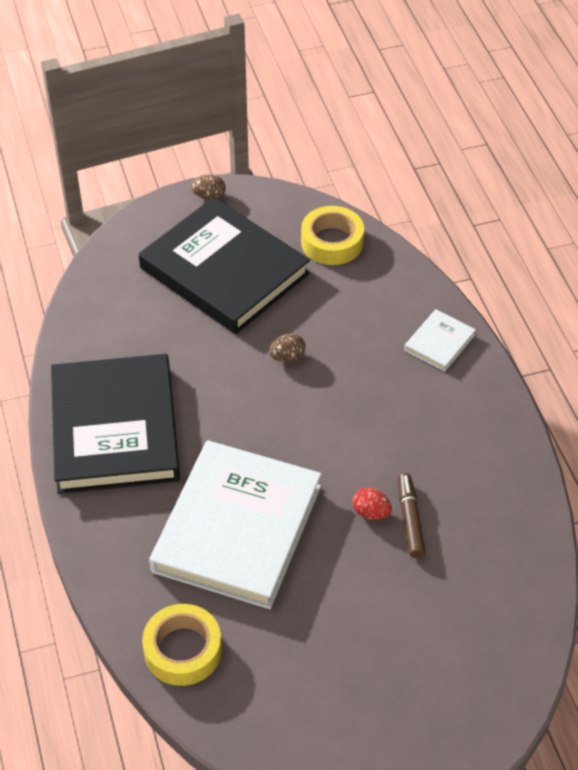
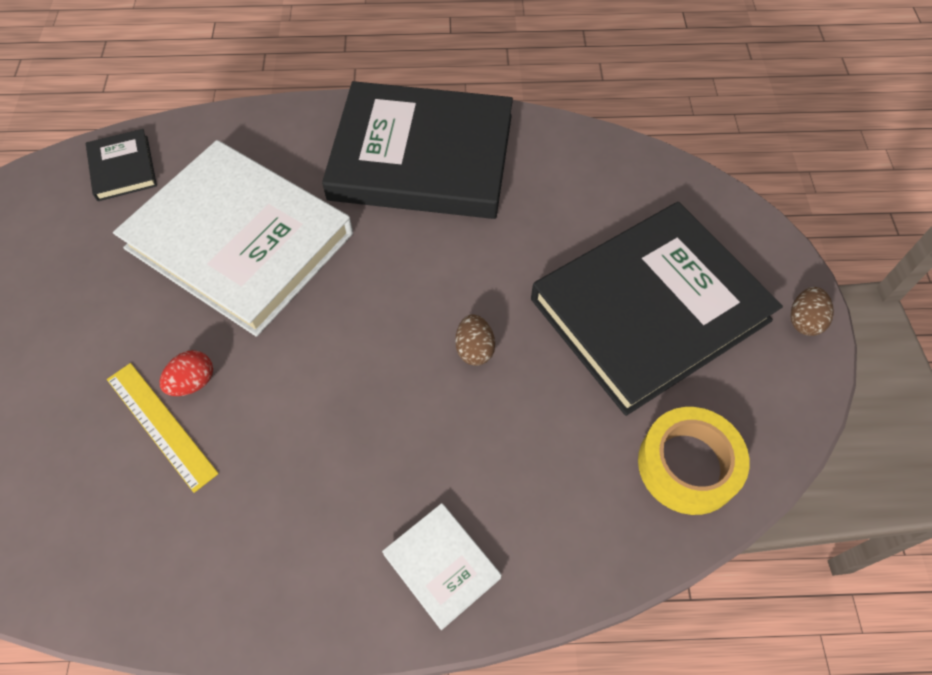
camera: 105 degrees right, 10 degrees up
(183, 650) = (123, 168): yellow tape -> black book
(410, 519) = (161, 425): brown marker -> yellow ruler

